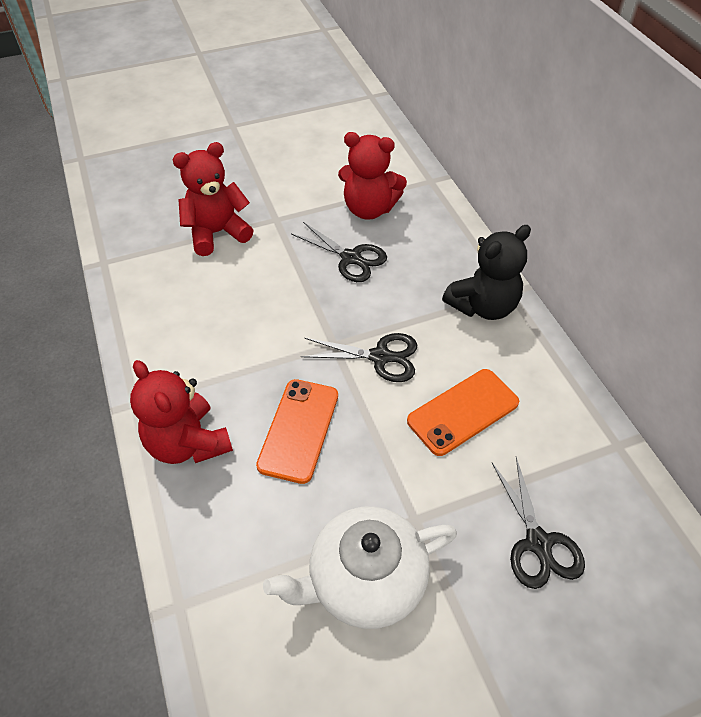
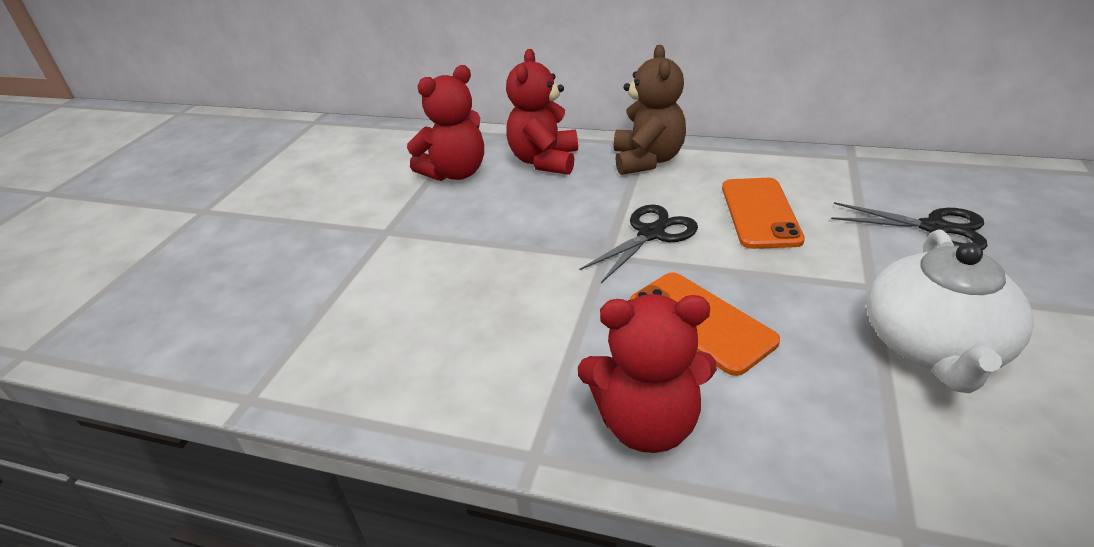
camera: 50 degrees left, 15 degrees down
(217, 233) = (345, 279): red teddy bear -> red teddy bear (544, 161)
(350, 258) = (504, 205): black scissors -> none
(483, 306) = (647, 160): black teddy bear -> brown teddy bear

